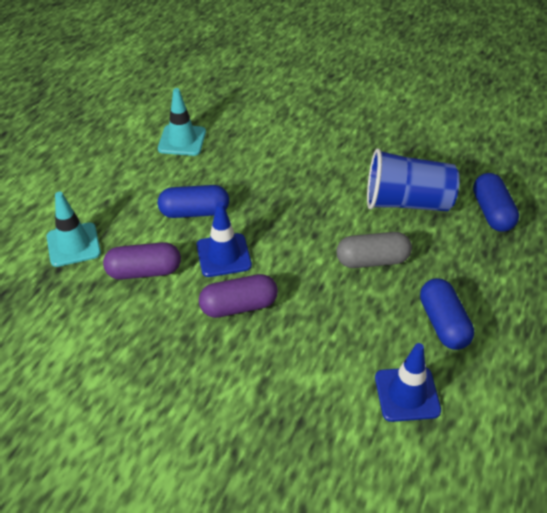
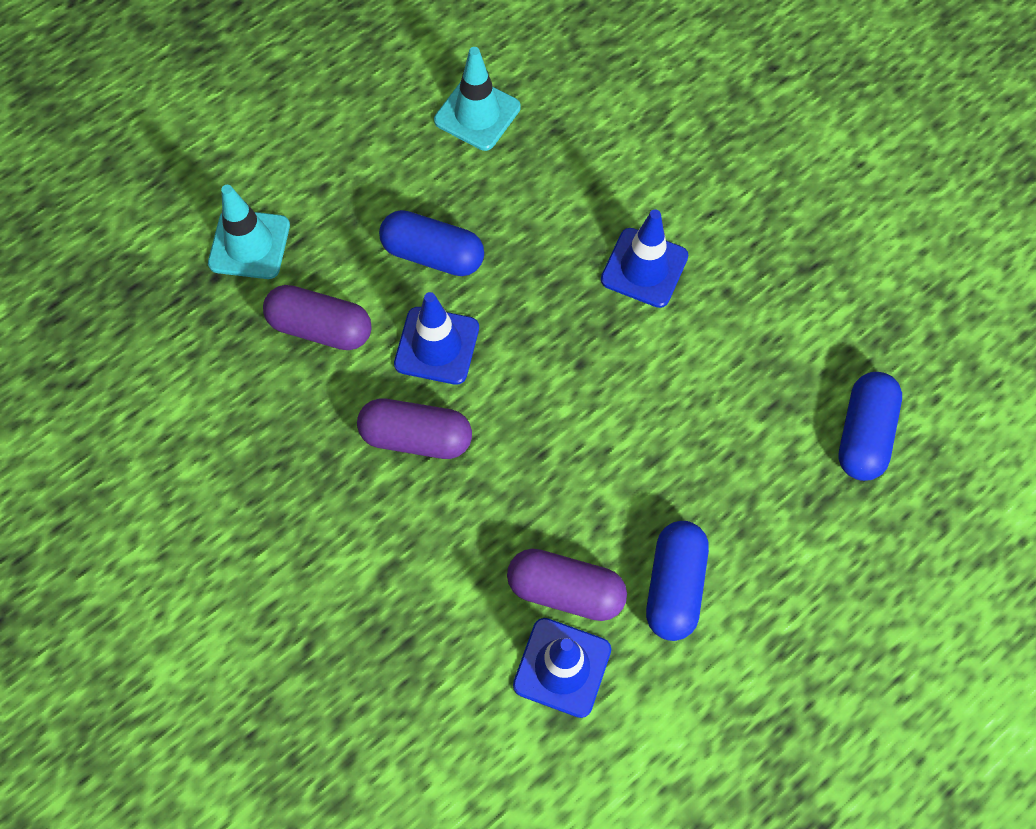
camera: 25 degrees right, 20 degrees up
(322, 179) = (644, 268): none -> blue traffic cone
(372, 260) = (636, 442): grey capsule -> none
(381, 351) = (565, 590): none -> purple capsule
(407, 202) = (745, 363): blue cup -> none

